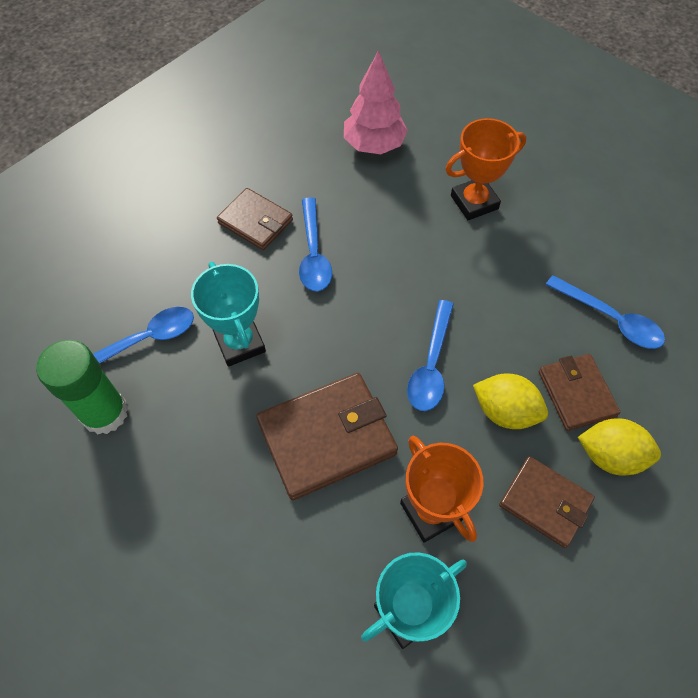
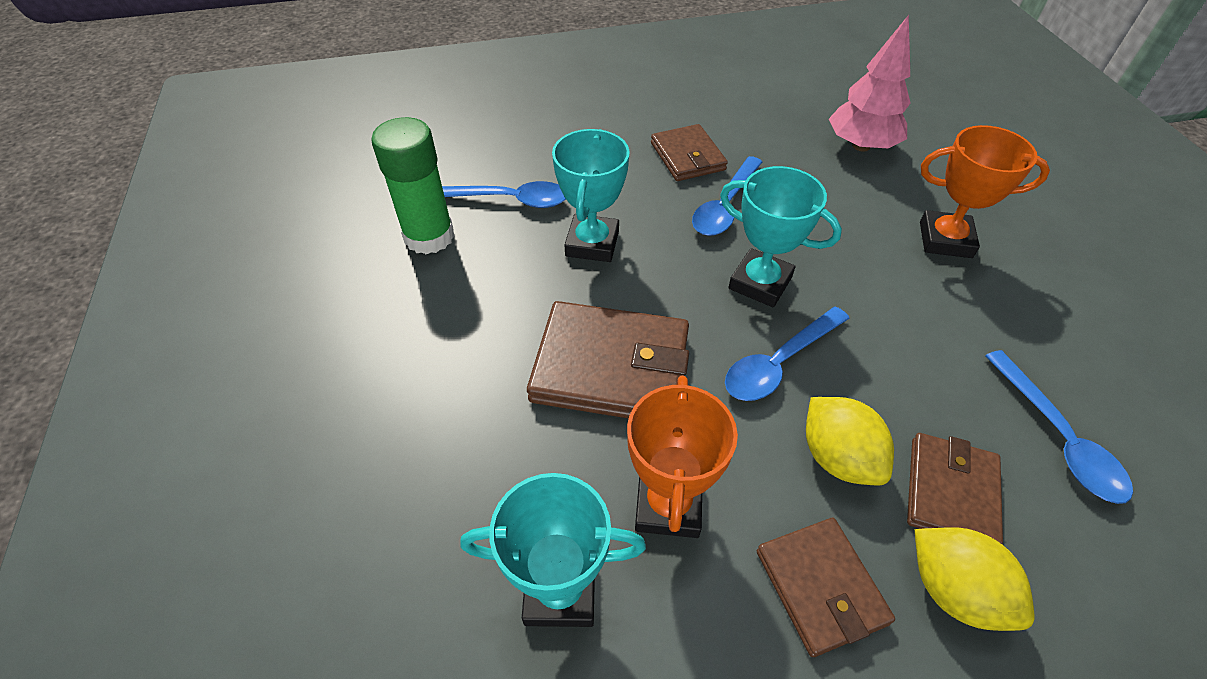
camera: 35 degrees right, 10 degrees down
(380, 308) = (760, 283): none -> turquoise trophy

